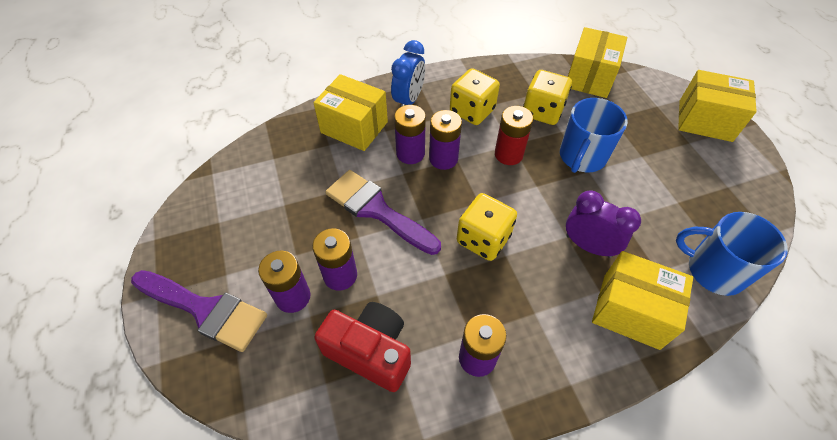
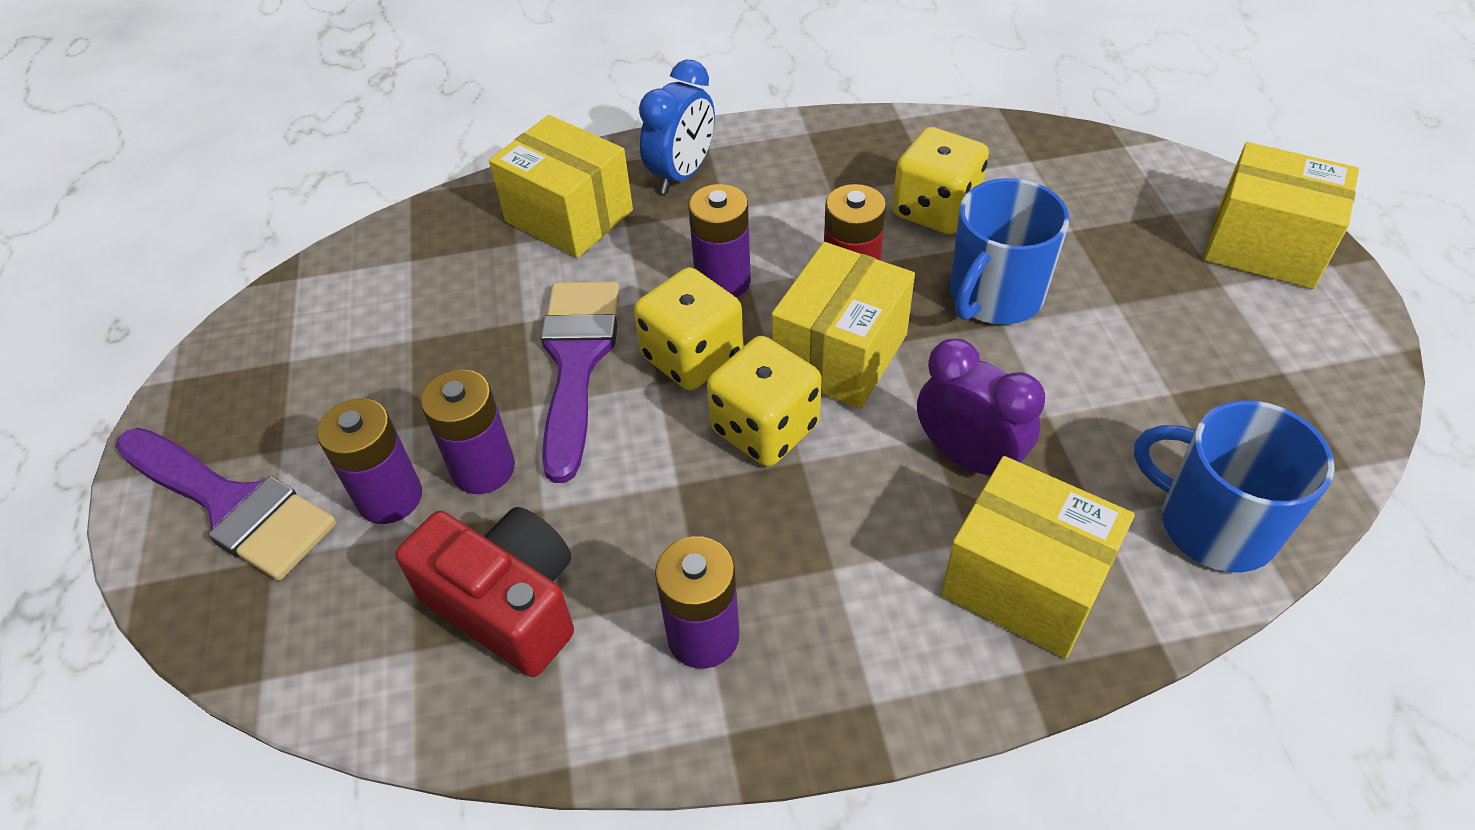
camera: 10 degrees right, 5 degrees down
(376, 210) = (576, 362): purple brush -> purple brush turned 45 degrees clockwise
(410, 153) = (663, 268): purple battery -> none
(472, 111) = (798, 200): yellow dice -> yellow dice (692, 357)
(589, 77) = (1044, 154): yellow box -> yellow box (840, 354)

